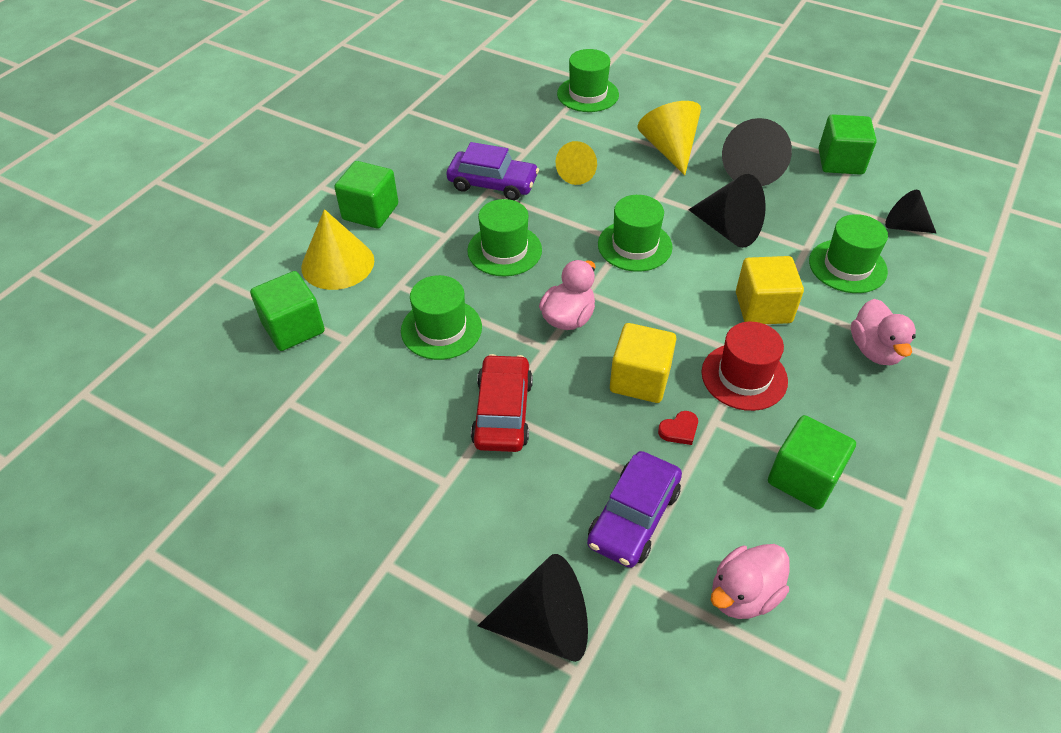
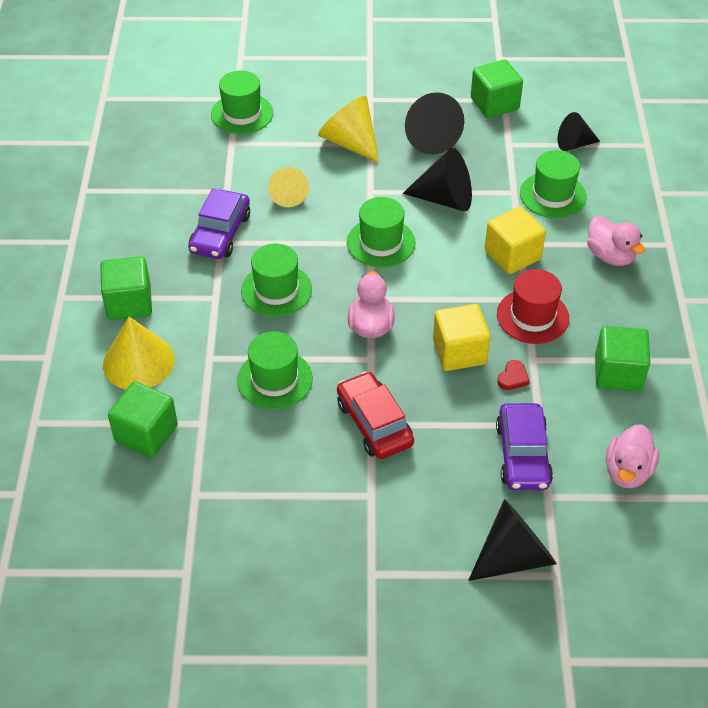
camera: 30 degrees left, 0 degrees up
(492, 184) = (220, 233): purple car -> purple car turned 120 degrees clockwise

